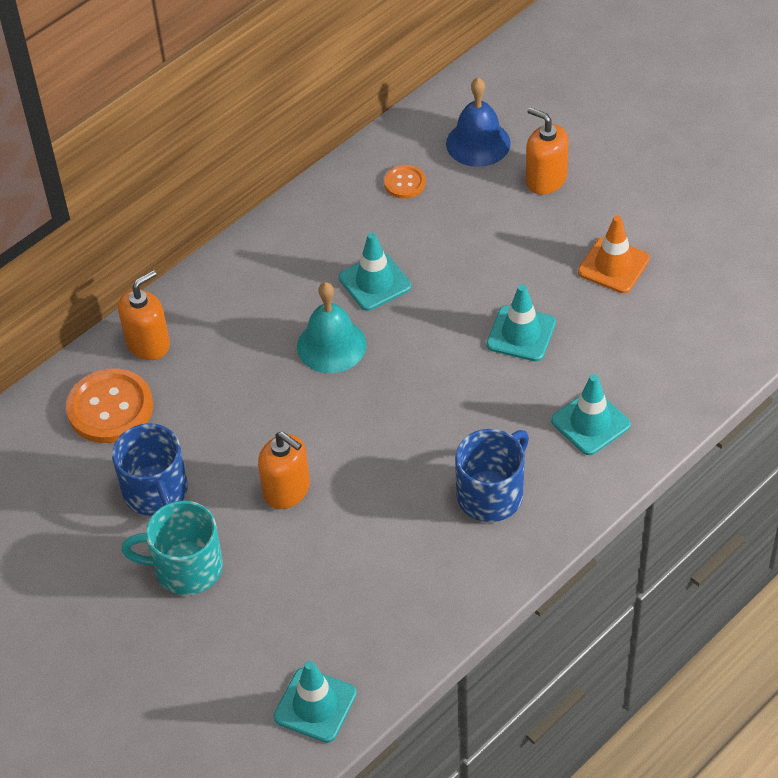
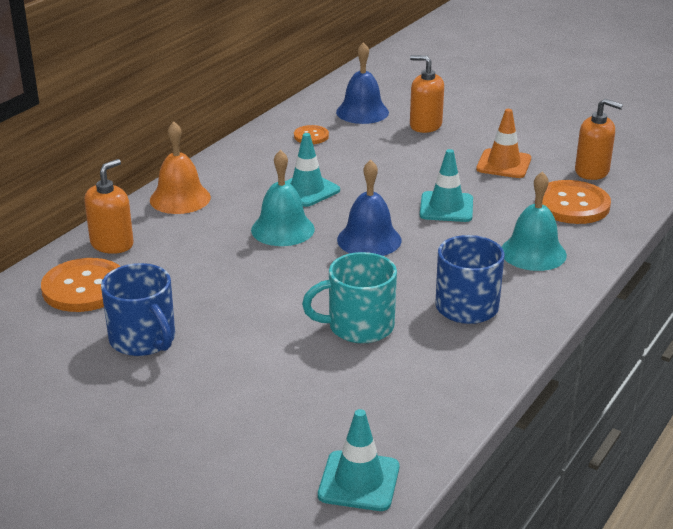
camera: 15 degrees left, 20 degrees down
(186, 568) = (188, 390): turquoise mug -> turquoise mug (358, 326)
(232, 277) = (180, 198): none -> orange bell
(287, 490) = (273, 324): orange soap dispenser -> orange soap dispenser (592, 171)
(419, 376) = (369, 240): none -> blue bell
(590, 423) = (533, 253): turquoise traffic cone -> turquoise bell
(665, 349) = (572, 205): none -> orange button

